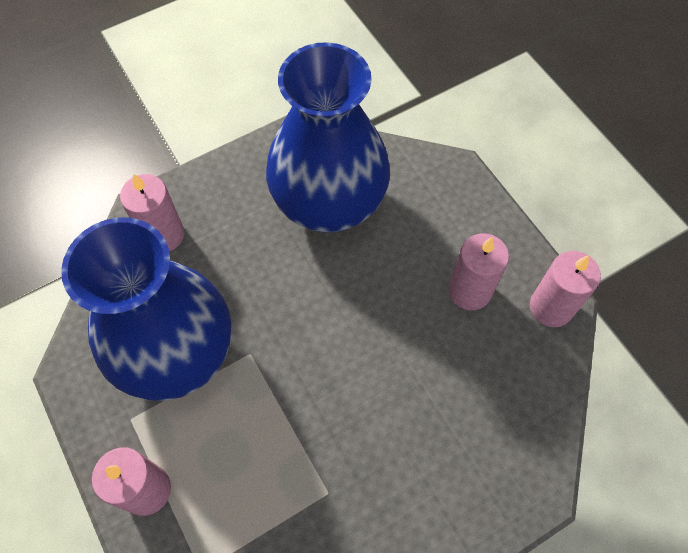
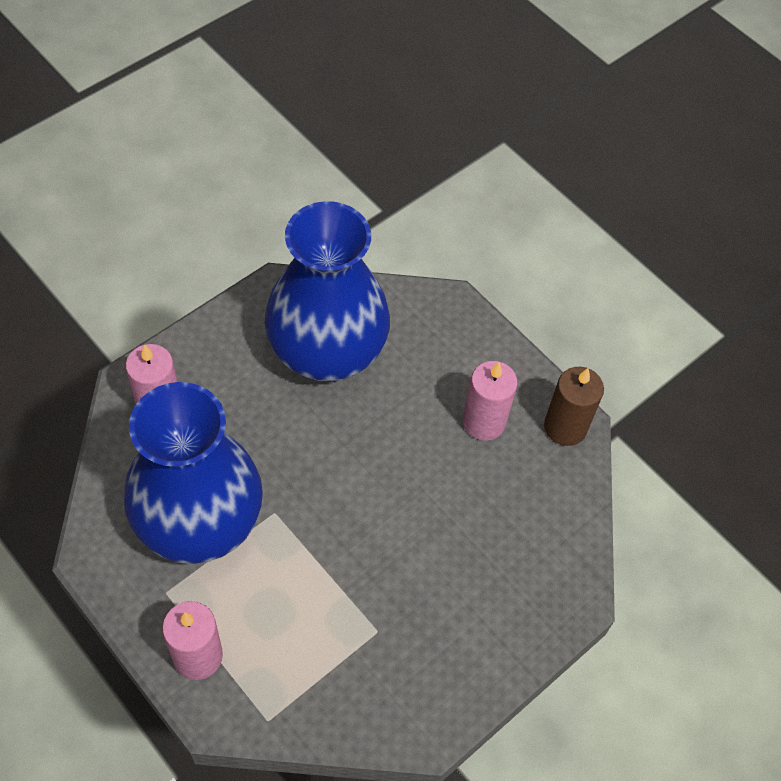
camera: 15 degrees left, 5 degrees down
(551, 307) = (565, 427): pink candle -> brown candle

